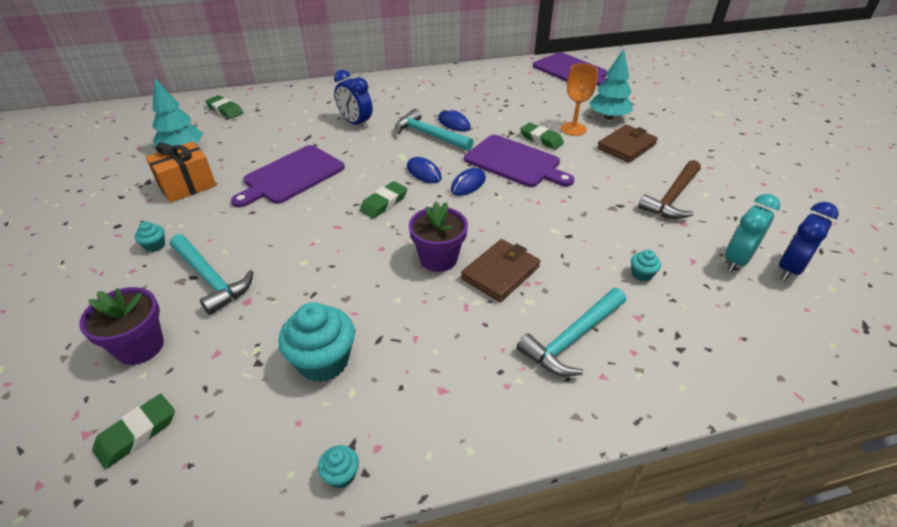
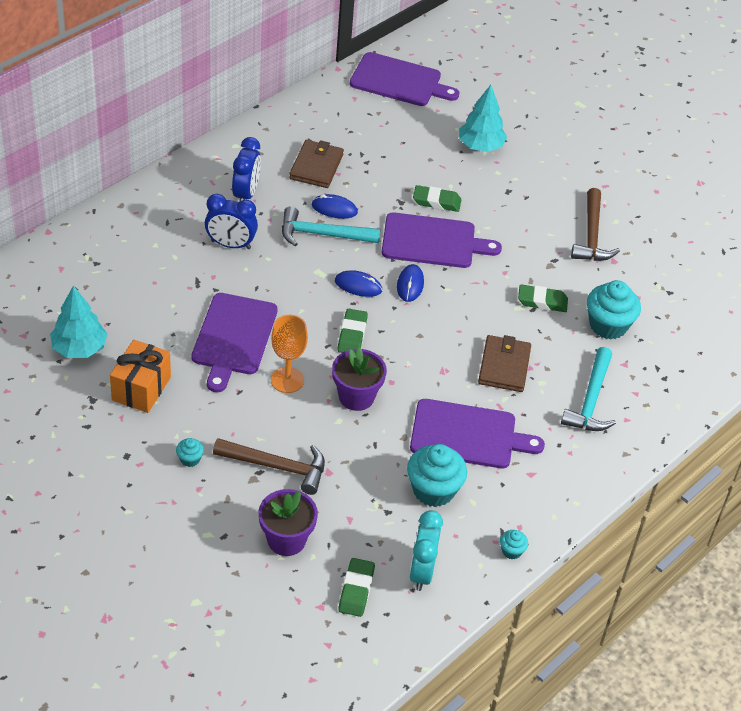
camera: 35 degrees left, 5 degrees up
(211, 279) = (277, 467): turquoise hammer -> brown hammer
(225, 110) = (59, 277): green eraser -> green eraser (542, 301)
(409, 321) = (468, 435): none -> purple cutting board
(438, 259) = (446, 373): purple flower pot -> purple flower pot (356, 397)
(573, 129) = (457, 176): orange goblet -> orange goblet (287, 380)
(626, 146) = (520, 184): brown wallet -> brown wallet (316, 167)
(641, 274) = (608, 325): turquoise cupcake -> turquoise cupcake, size x2.15
(736, 260) = (668, 284): turquoise clock -> turquoise clock (421, 572)
(790, 269) = (708, 278): blue clock -> blue clock (246, 194)

